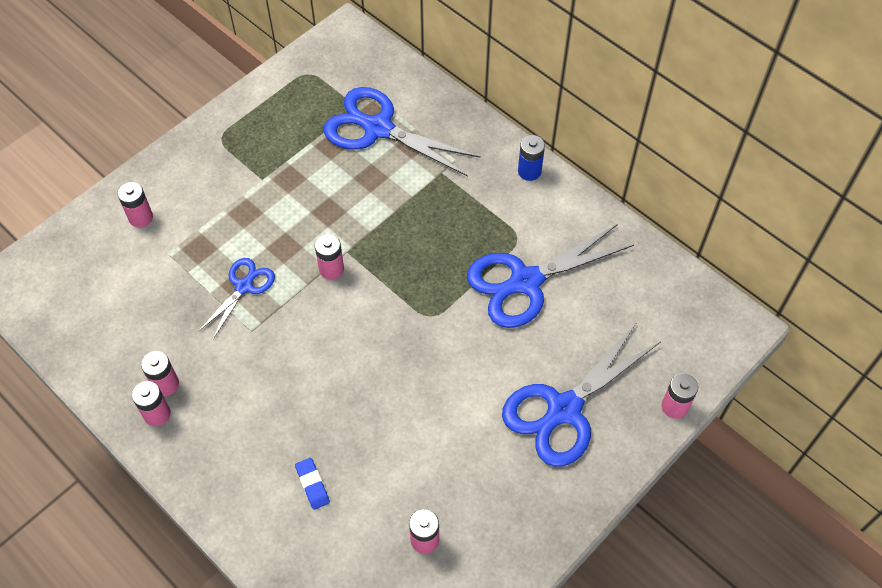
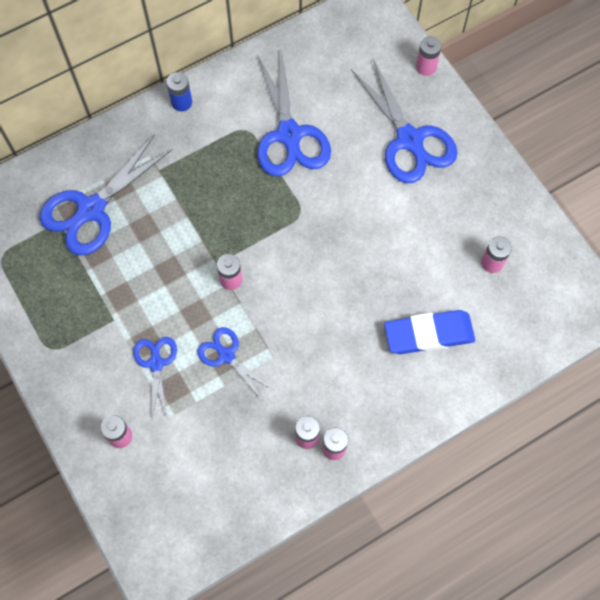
camera: 75 degrees left, 10 degrees up
(222, 227) = (156, 364): none -> blue scissors
(312, 485) = (429, 334): blue eraser -> blue eraser, size x2.16

